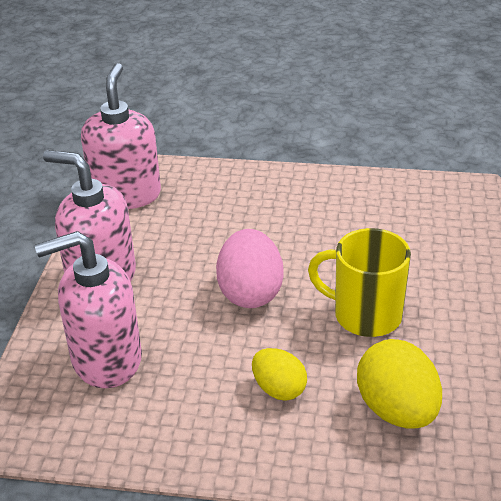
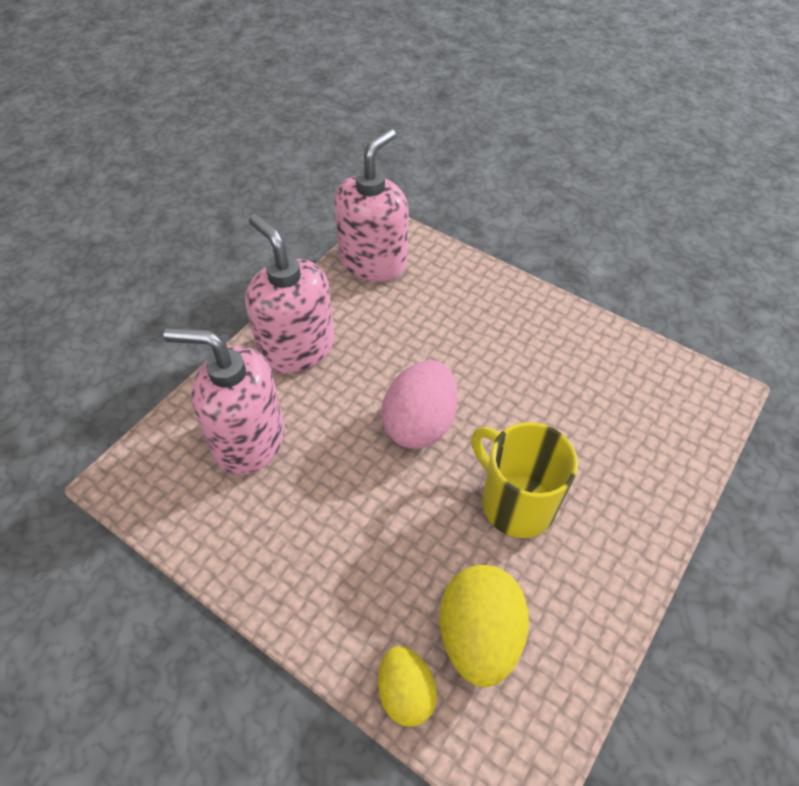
camera: 25 degrees right, 15 degrees up
(279, 389) = (379, 550): yellow egg -> yellow egg (405, 692)

